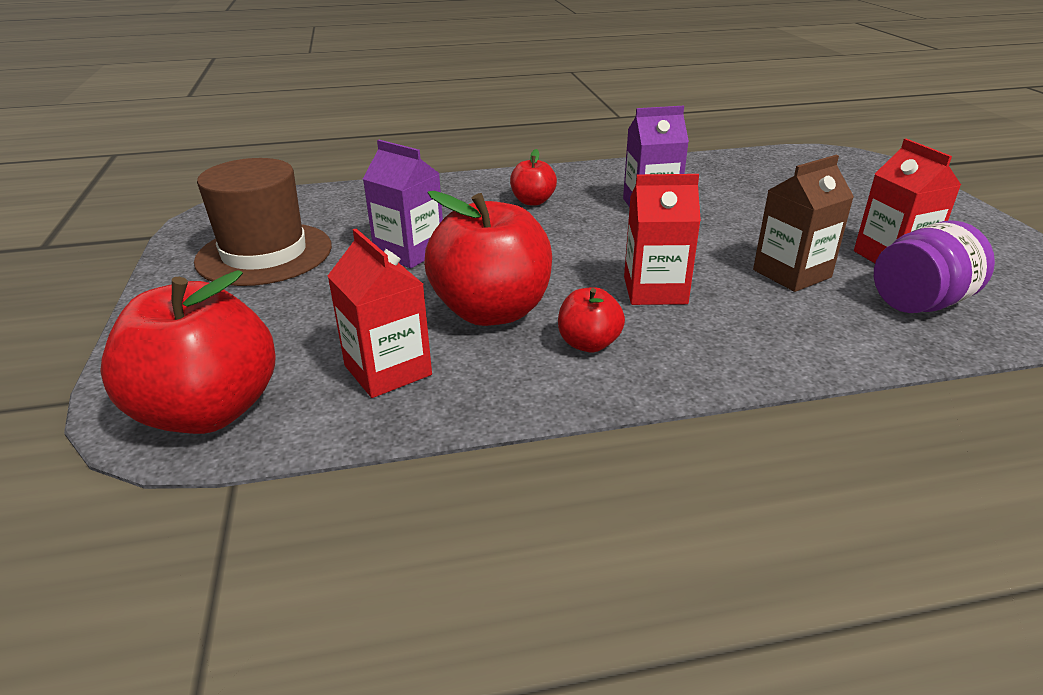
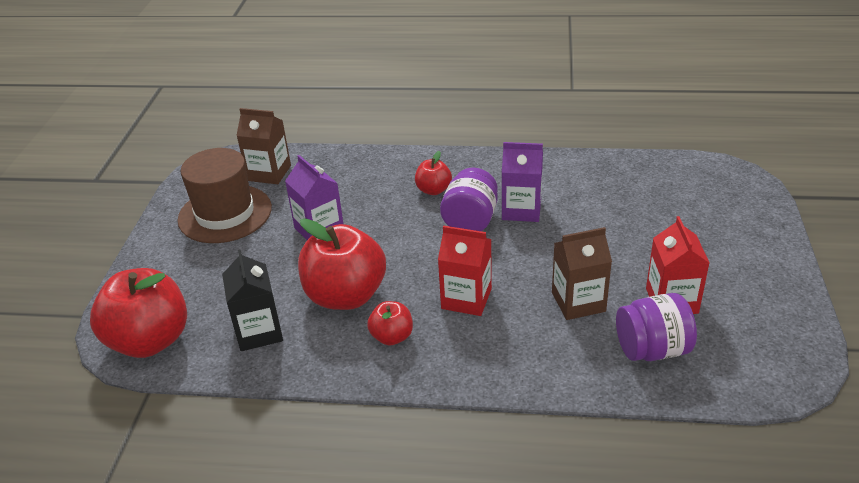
camera: 20 degrees right, 5 degrees up
(307, 210) = (269, 173): none -> brown carton
(388, 370) = (259, 332): red carton -> black carton
(599, 221) = (470, 220): none -> purple jar

